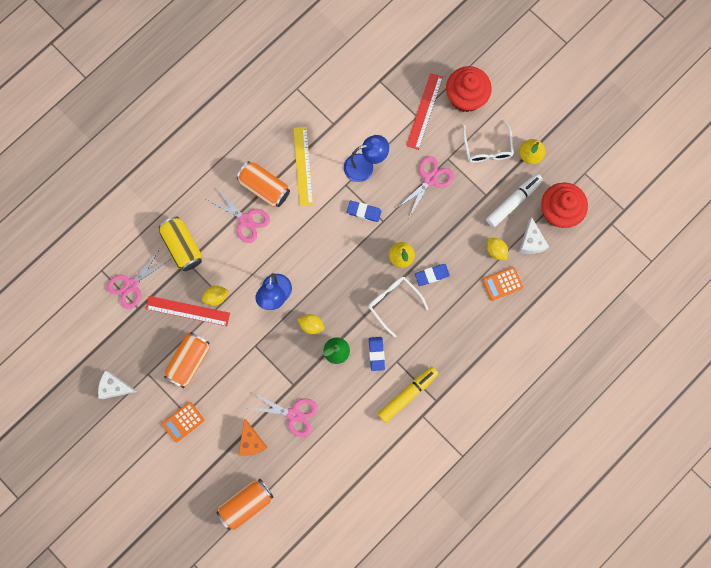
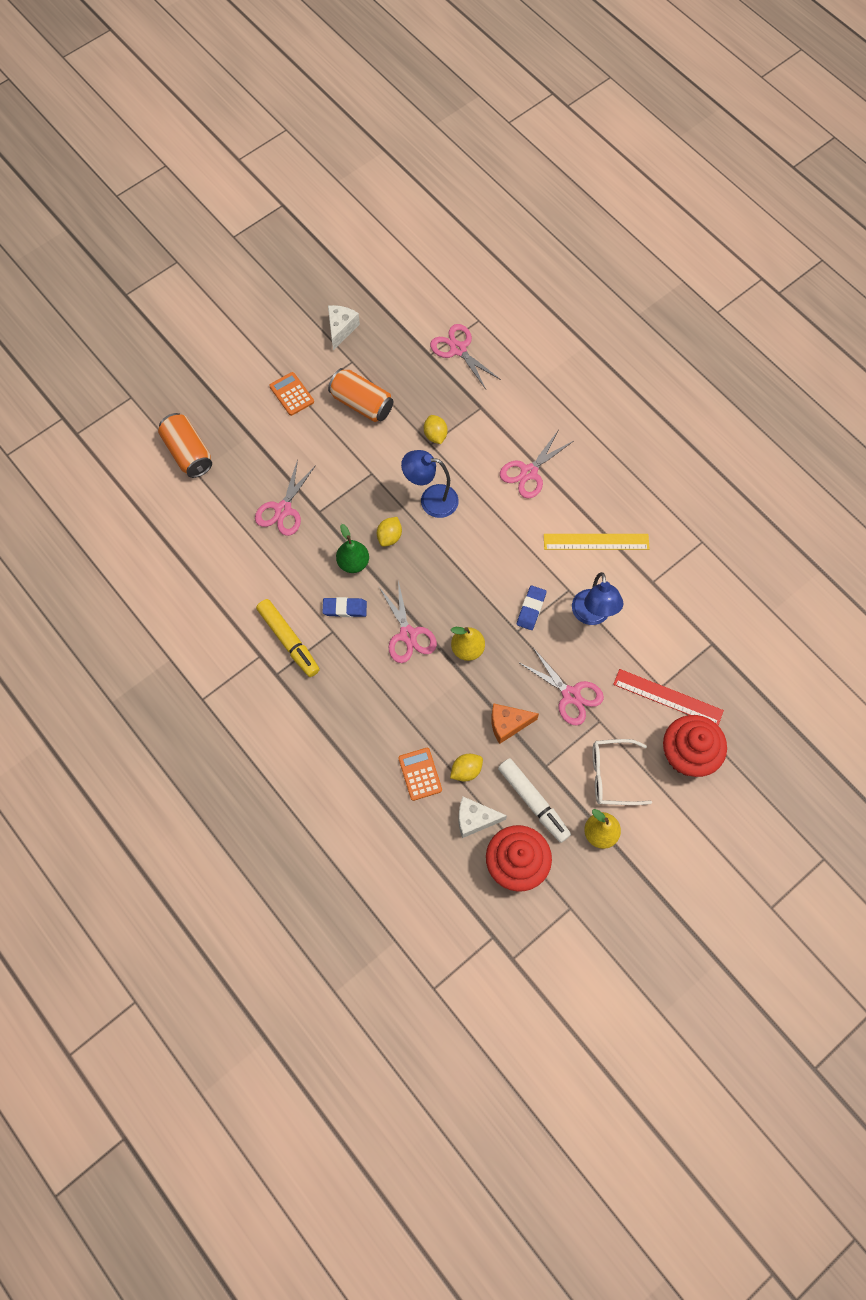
camera: 95 degrees right, 10 degrees down
(182, 247) = (500, 403): yellow can -> none
(187, 311) = (421, 405): red ruler -> none
(251, 441) = (258, 462): orange cheese -> orange cheese (508, 724)
(264, 188) = (569, 496): orange can -> none
(394, 303) = (408, 635): white glasses -> pink scissors
(432, 275) = (440, 685): blue eraser -> none

